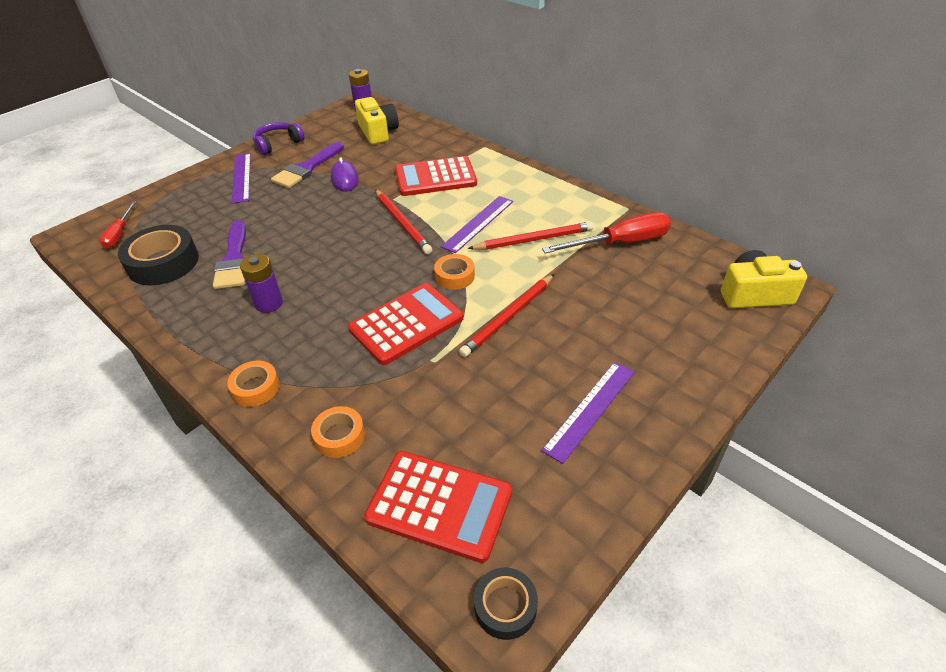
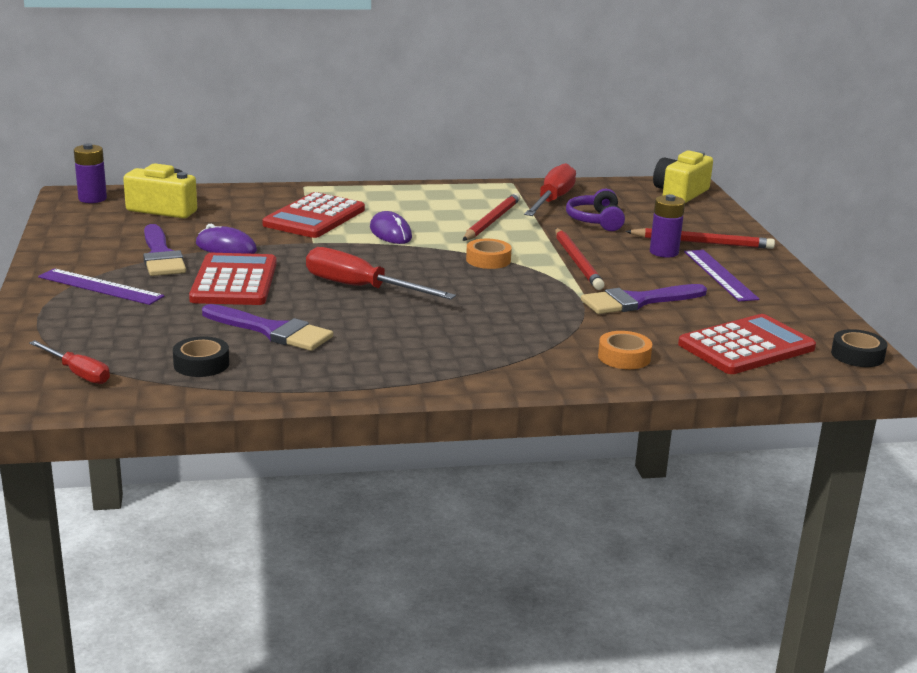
camera: 55 degrees left, 20 degrees down
(163, 263) = (201, 364): black tape -> black tape, size x0.56
(256, 388) = (507, 372): orange tape -> none
(269, 303) = (386, 335): purple battery -> purple battery (664, 252)
(278, 144) = (67, 252): purple headphones -> purple headphones (596, 221)
(338, 254) = (361, 288): none -> red screwdriver
(402, 223) = (365, 251): red pencil -> red pencil (702, 242)
(406, 324) = (521, 295): red calculator -> red calculator (234, 281)
(448, 215) = (390, 233): none -> purple mouse
(465, 389) = (637, 301): none -> purple brush
(478, 223) = (427, 228): purple ruler -> none

